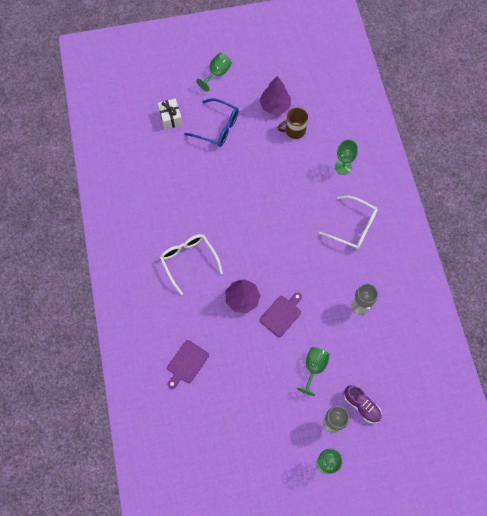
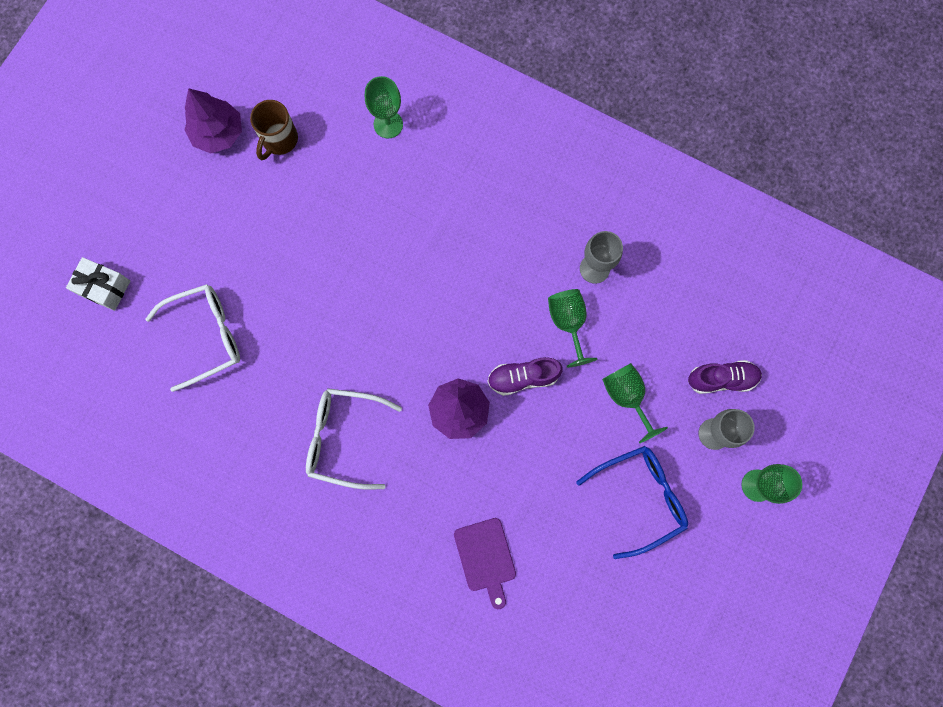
camera: 50 degrees left, 10 degrees up
(217, 74) = (95, 167): green goblet -> green goblet (568, 323)
(217, 127) = (179, 236): blue glasses -> blue glasses (640, 497)
(281, 314) = (523, 377): purple cutting board -> purple shoe
(353, 227) = (483, 185): white glasses -> white glasses (206, 336)

